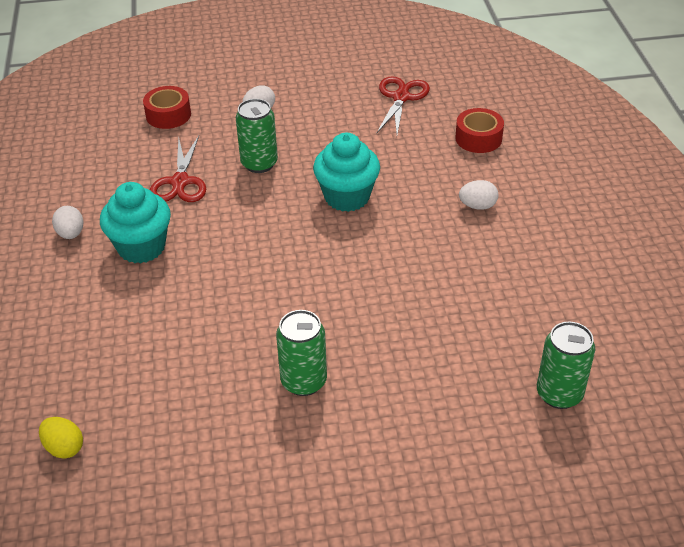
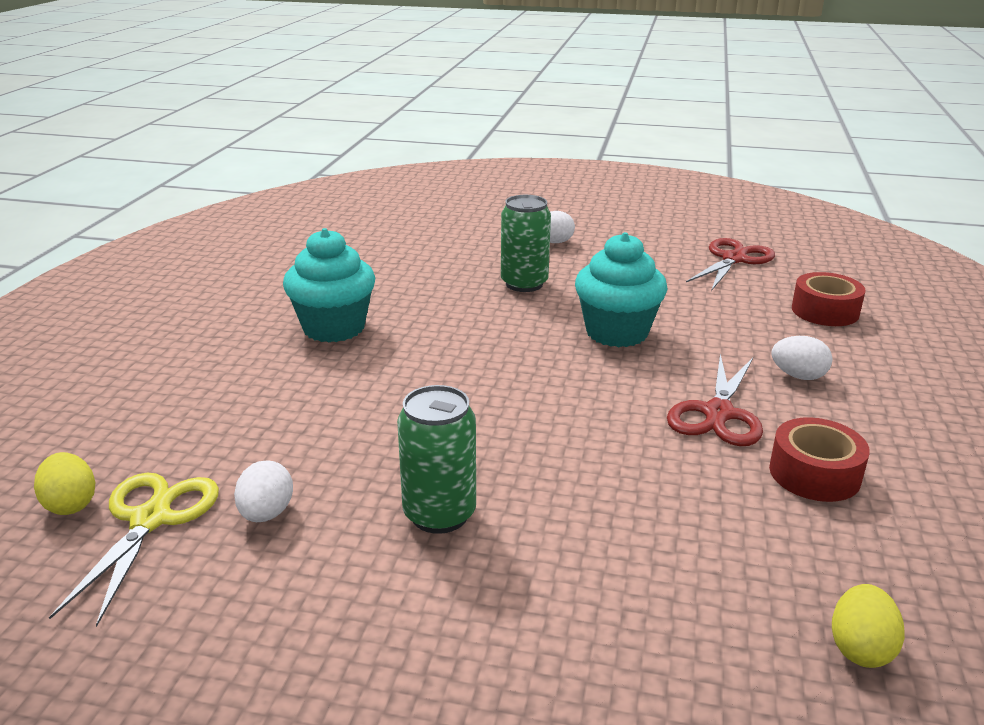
camera: 20 degrees right, 15 degrees down
(71, 234) = (266, 301): white egg -> white egg (266, 514)
(126, 441) = (150, 519): none -> yellow scissors
(168, 115) = (448, 229): red tape -> red tape (814, 474)
(180, 182) = (421, 282): red scissors -> red scissors (718, 413)
(559, 394) = (860, 648): green can -> yellow egg

